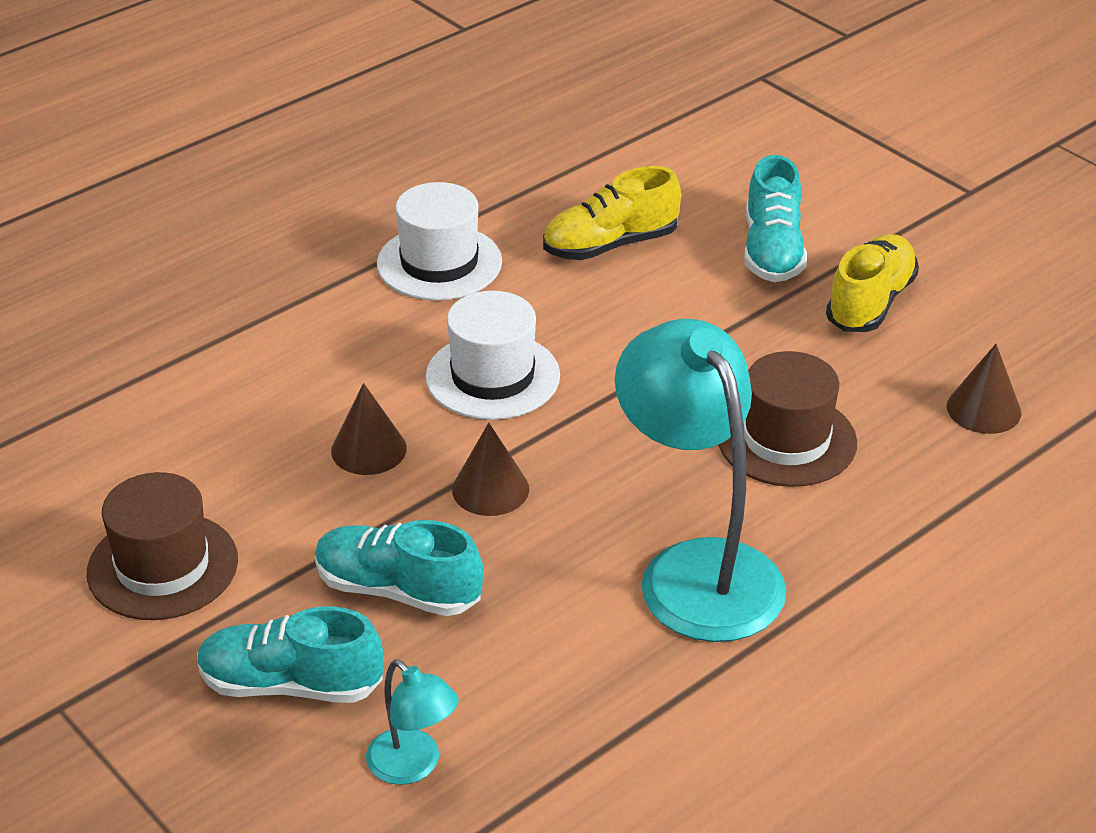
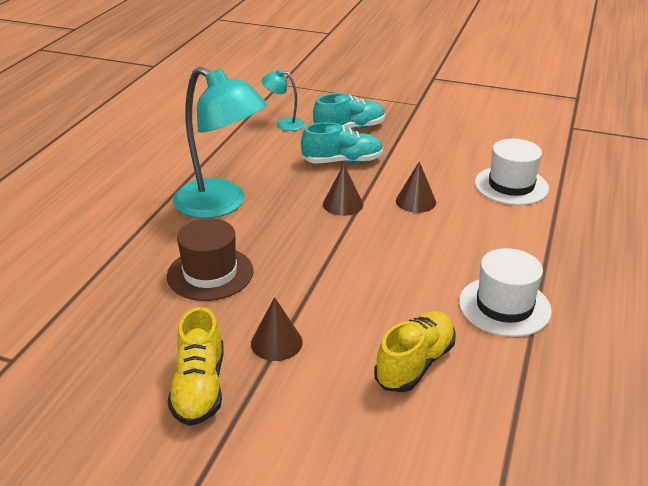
camera: 150 degrees right, 5 degrees down
(162, 566) = (440, 142): brown hat -> none
(492, 376) = (396, 252): white hat -> white hat (511, 186)
(772, 251) = (297, 407): turquoise shoe -> none
(983, 409) = (93, 333): brown cone -> brown cone (276, 342)

